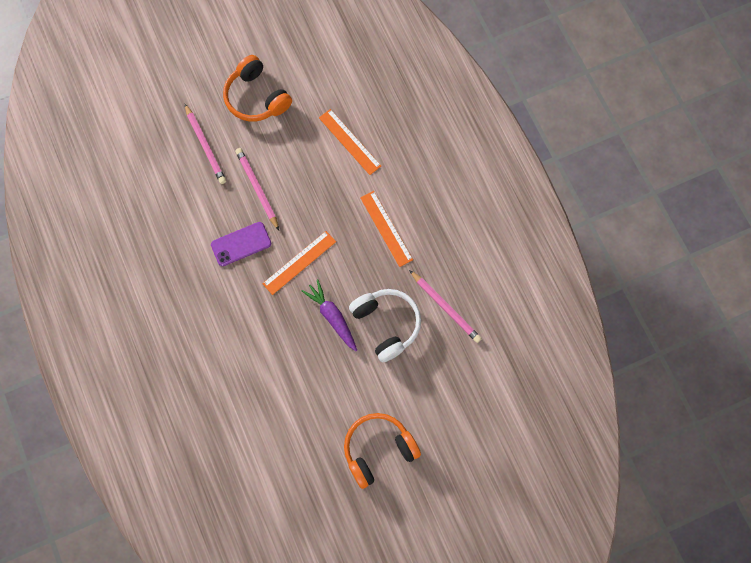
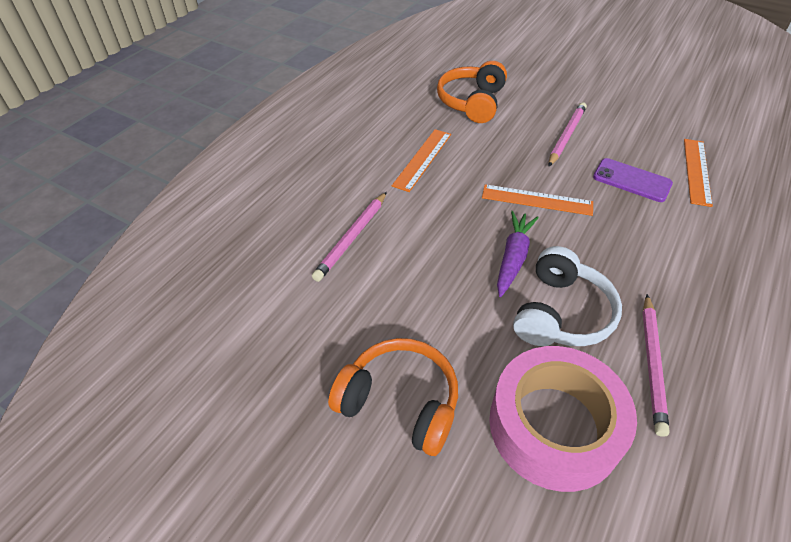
camera: 55 degrees right, 25 degrees down
(205, 146) = (558, 90): pink pencil -> pink pencil (352, 238)
(241, 244) = (504, 152): purple phone -> purple phone (632, 180)
(256, 97) = (639, 96): orange headphones -> orange headphones (472, 102)
(386, 228) = (660, 248): orange ruler -> orange ruler (422, 159)
(441, 384) = (554, 426): none -> pink tape

